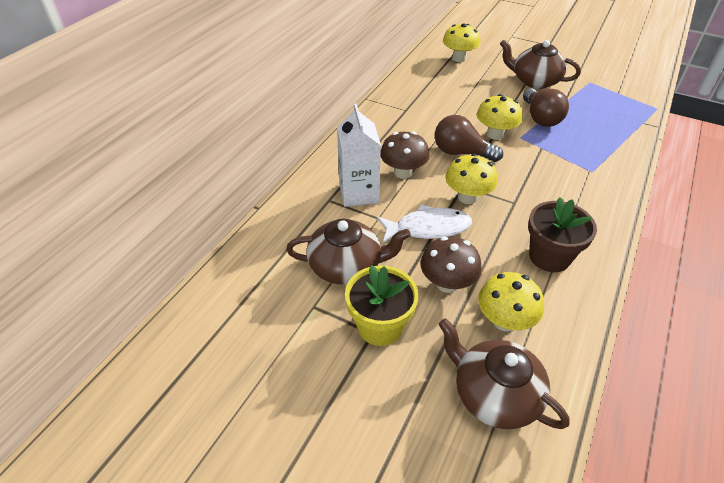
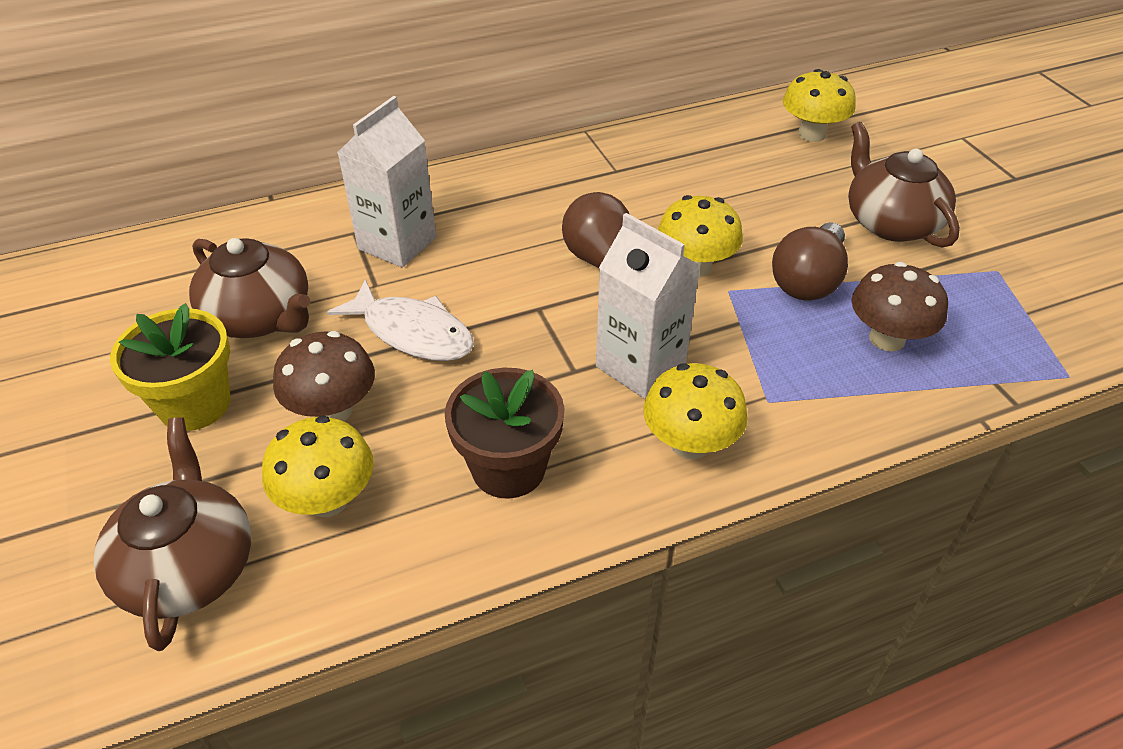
camera: 40 degrees right, 0 degrees up
(403, 172) = (488, 248): brown mushroom -> brown mushroom (887, 338)
(467, 197) = (521, 326): yellow mushroom -> yellow mushroom (689, 444)
(534, 185) = (640, 365): none -> white carton

